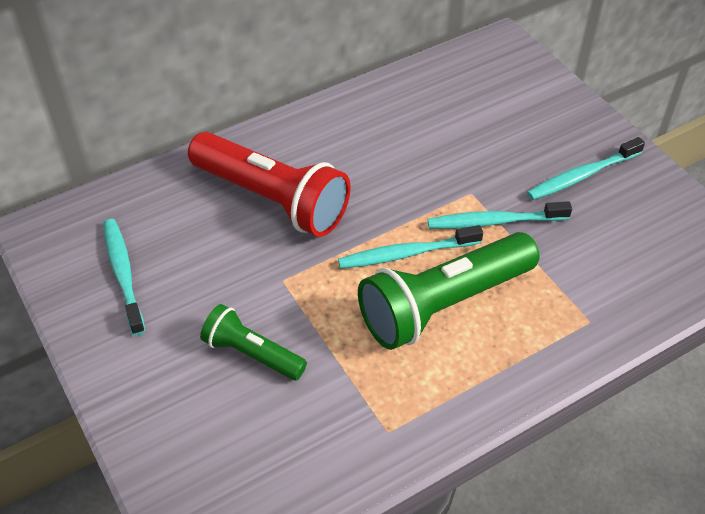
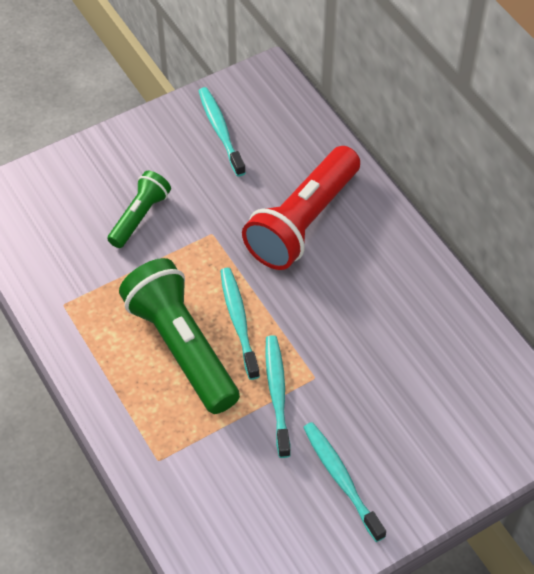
camera: 90 degrees right, 5 degrees up
(123, 274) = (220, 131): turquoise toothbrush -> turquoise toothbrush turned 90 degrees counterclockwise

